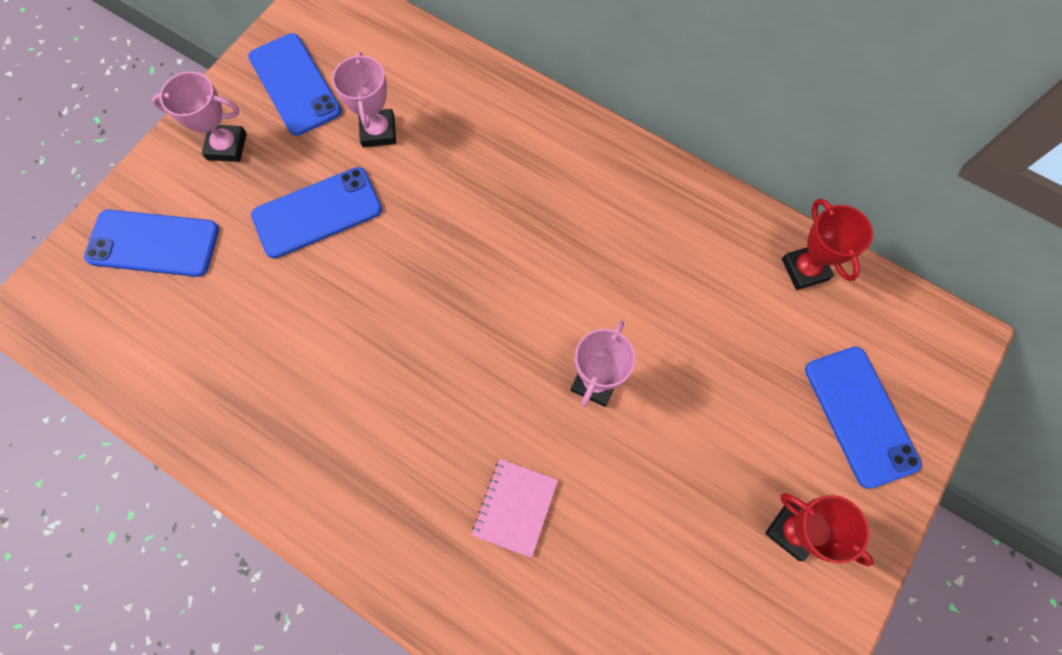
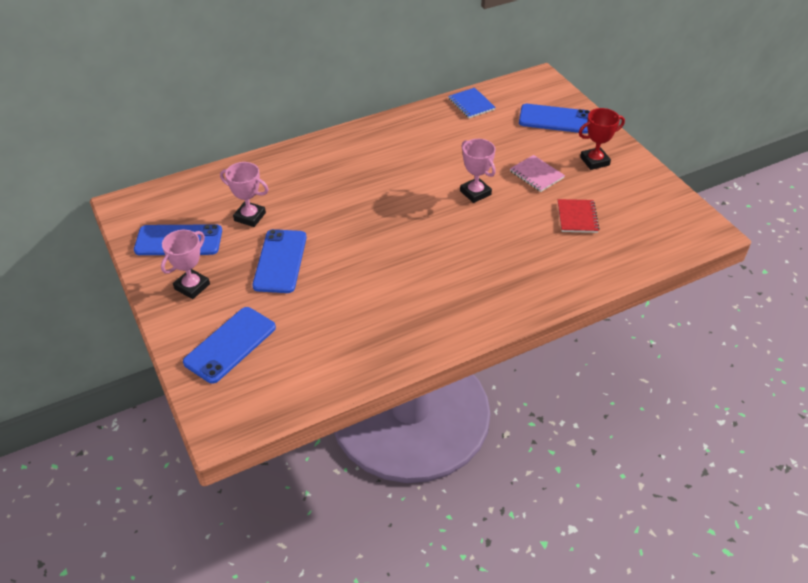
camera: 60 degrees left, 25 degrees down
(515, 507) = (521, 246): pink notebook -> pink notebook (536, 174)
(632, 564) = (577, 217): none -> red notebook
(805, 269) = (471, 104): red trophy -> blue notebook

